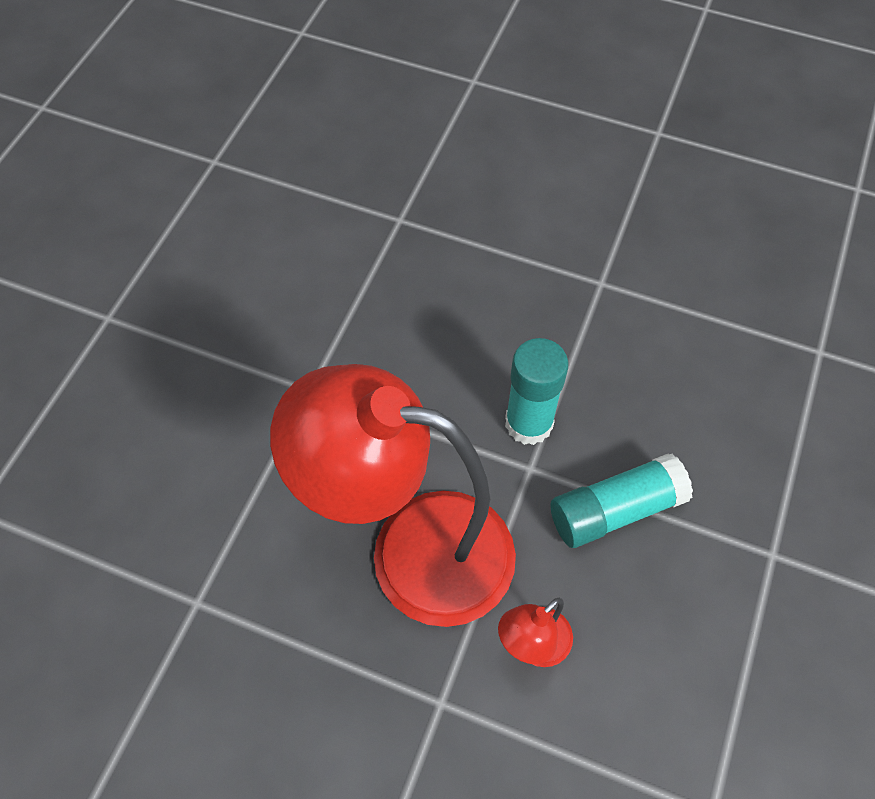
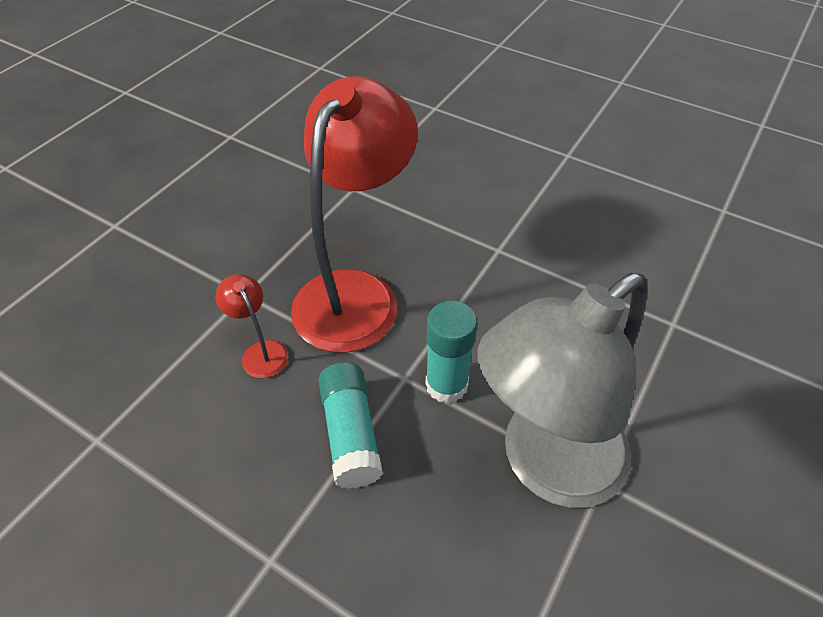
camera: 100 degrees right, 10 degrees down
(597, 327) = (546, 465): none -> grey lamp

